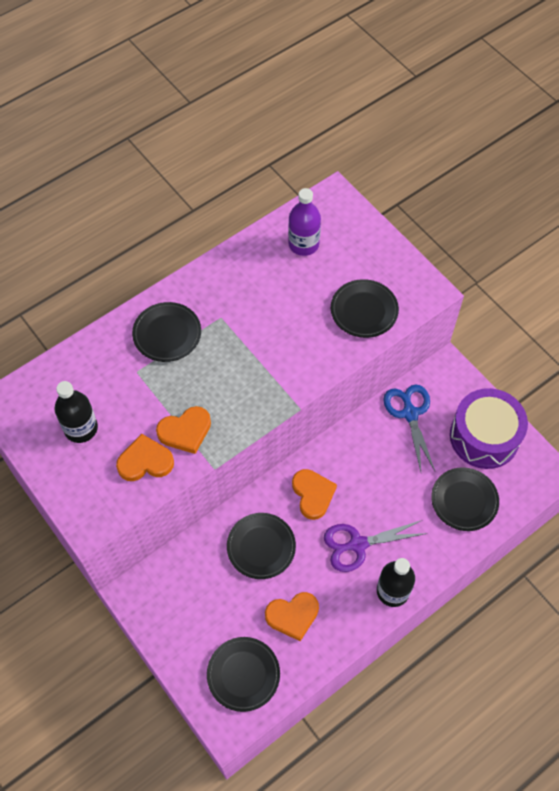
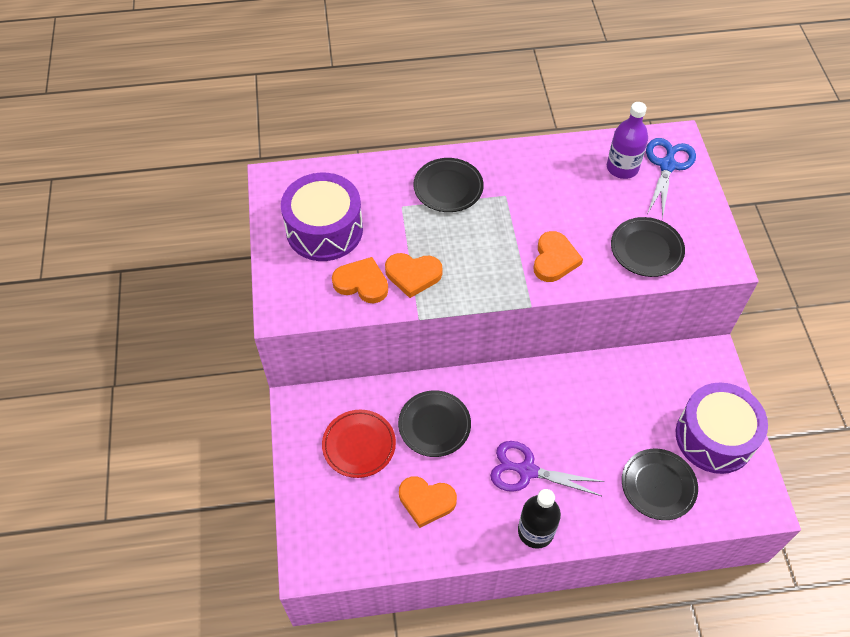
camera: 30 degrees right, 5 degrees down
(81, 428) = (324, 230): black bottle -> purple drum
(208, 599) = (359, 445): none -> red plate
(243, 674) = (349, 528): black plate -> none
(313, 494) = (511, 404): orange heart -> orange heart (554, 259)
(410, 413) = (650, 379): blue scissors -> blue scissors (667, 165)

